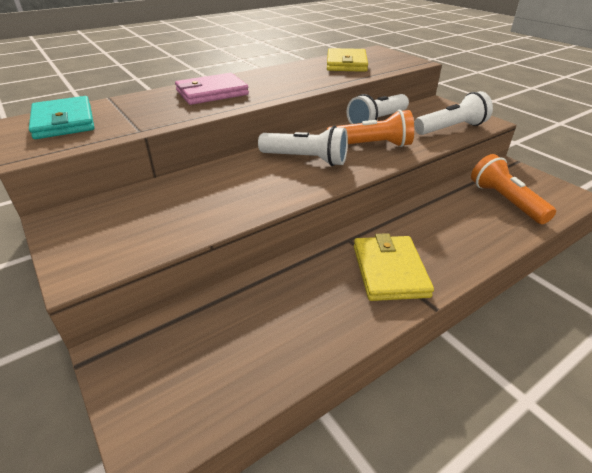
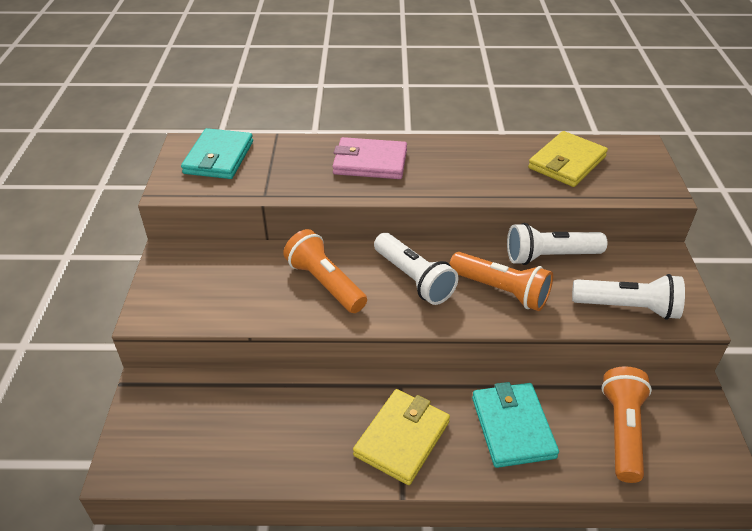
camera: 35 degrees right, 5 degrees up
(240, 185) = (325, 283): none -> orange flashlight
(448, 228) = (512, 427): none -> turquoise wallet

